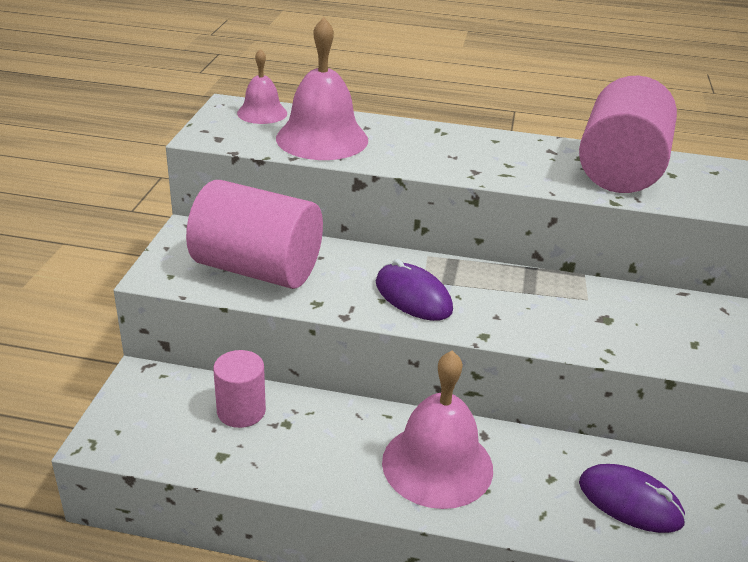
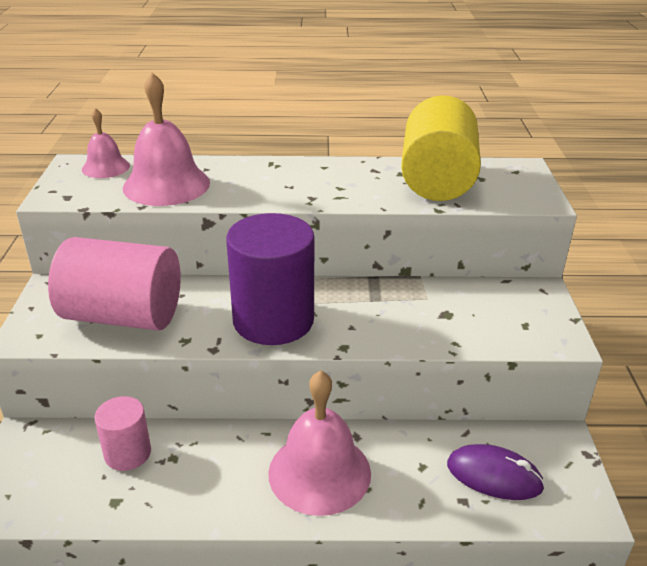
camera: 10 degrees left, 0 degrees up
(413, 297) = (273, 320): purple mouse -> purple cylinder
(620, 170) = (437, 180): pink cylinder -> yellow cylinder

